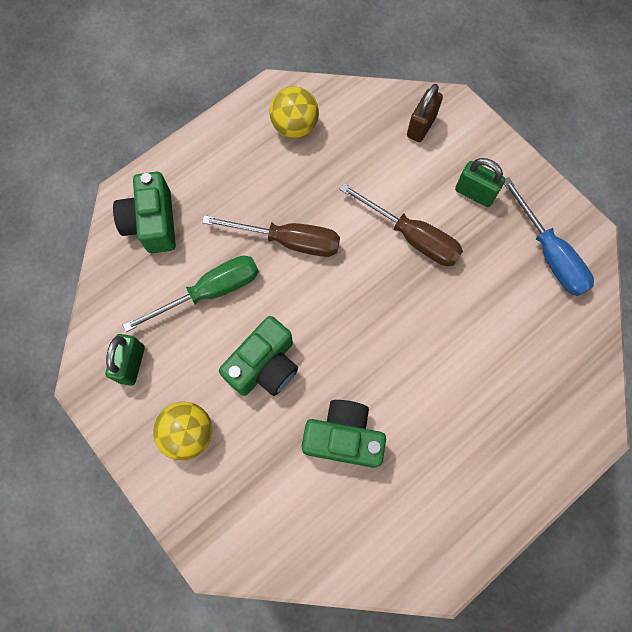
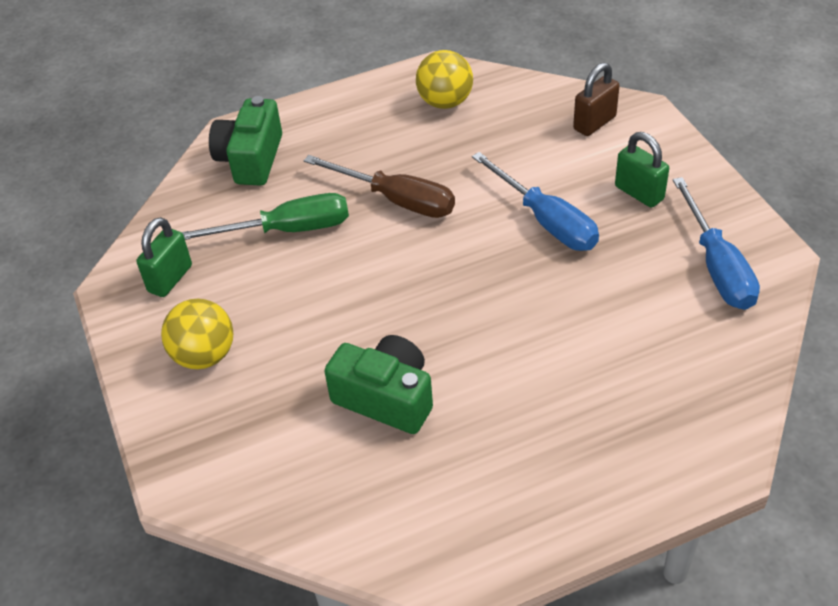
camera: 20 degrees right, 25 degrees down
(264, 365) = (320, 309): green camera -> none
(412, 237) = (546, 221): brown screwdriver -> blue screwdriver

